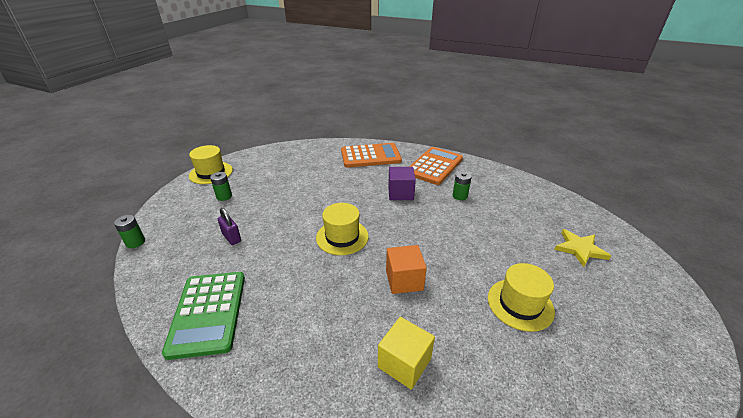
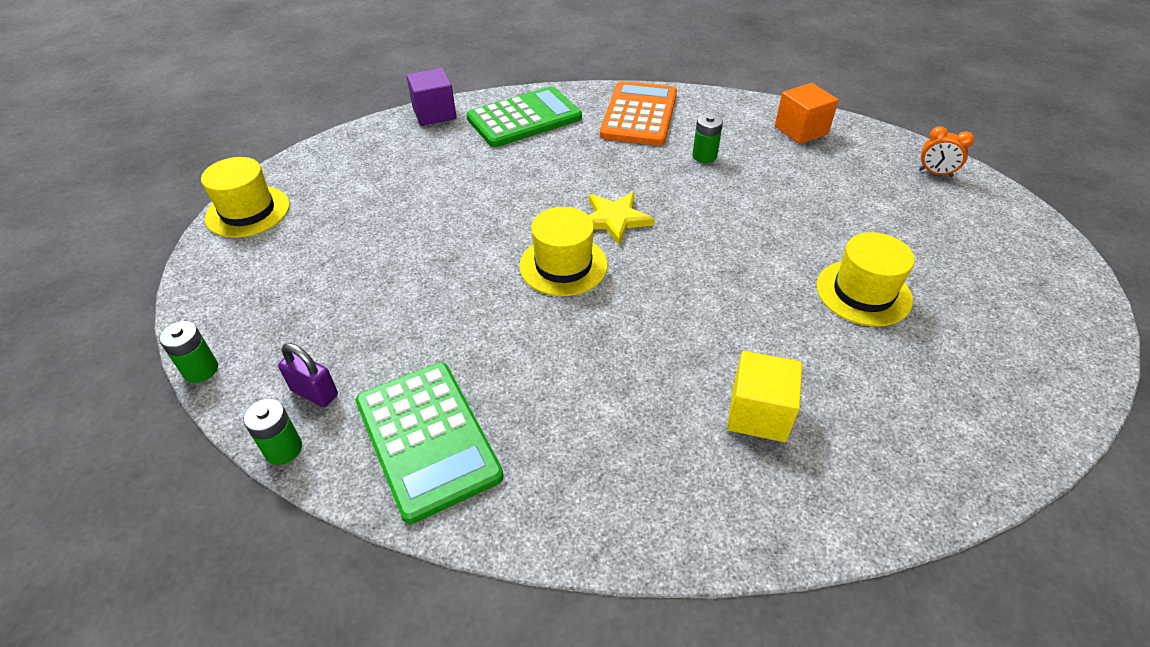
camera: 20 degrees left, 10 degrees up
(224, 196) = (308, 248): green battery -> green battery (283, 449)
(232, 237) = (377, 314): purple padlock -> purple padlock (314, 393)
(370, 156) = (524, 118): orange calculator -> green calculator
(400, 193) = (612, 172): purple cube -> purple cube (434, 113)
(404, 280) = (695, 304): orange cube -> orange cube (801, 130)
(580, 249) = (902, 197): yellow star -> yellow star (614, 219)
(612, 239) = (935, 173): none -> orange clock

